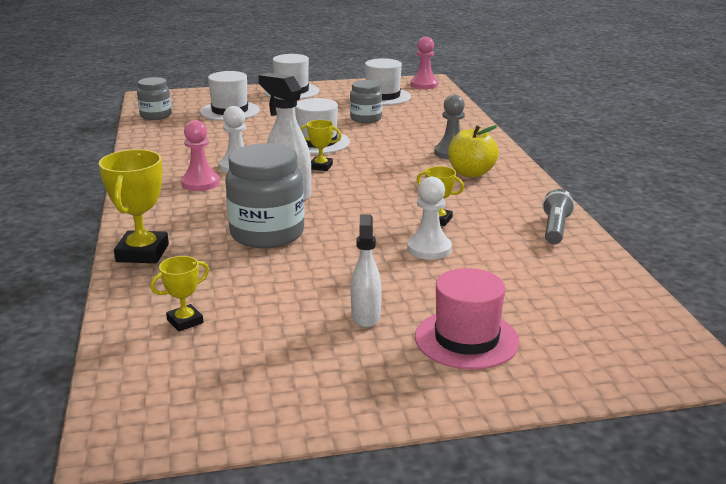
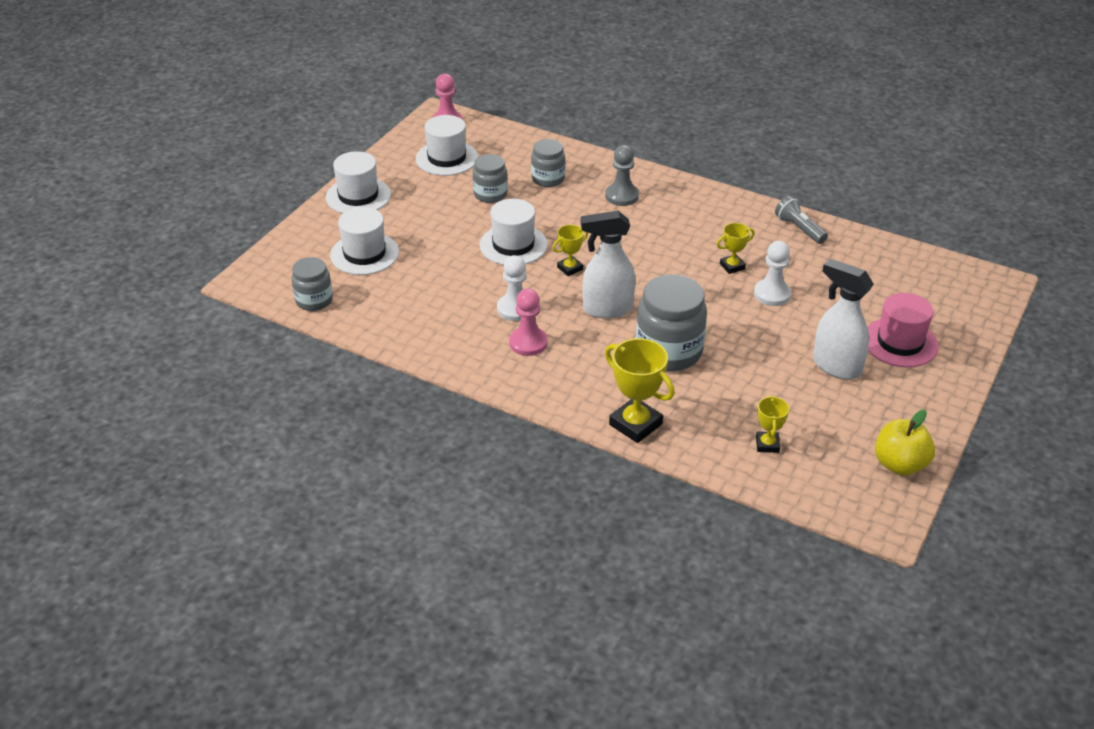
camera: 50 degrees left, 15 degrees up
(365, 316) = (835, 366): white spray bottle -> white spray bottle, size x1.53
(421, 127) = (548, 179): none -> grey jar
(471, 173) = (670, 209): yellow apple -> yellow apple (900, 464)

